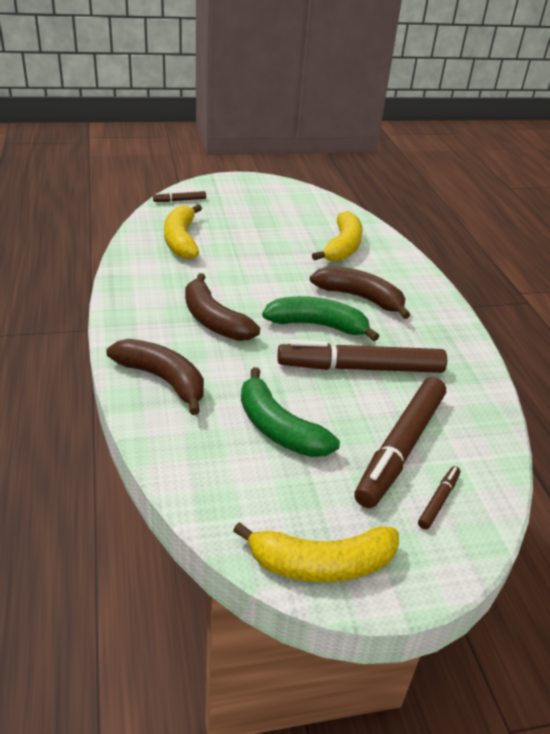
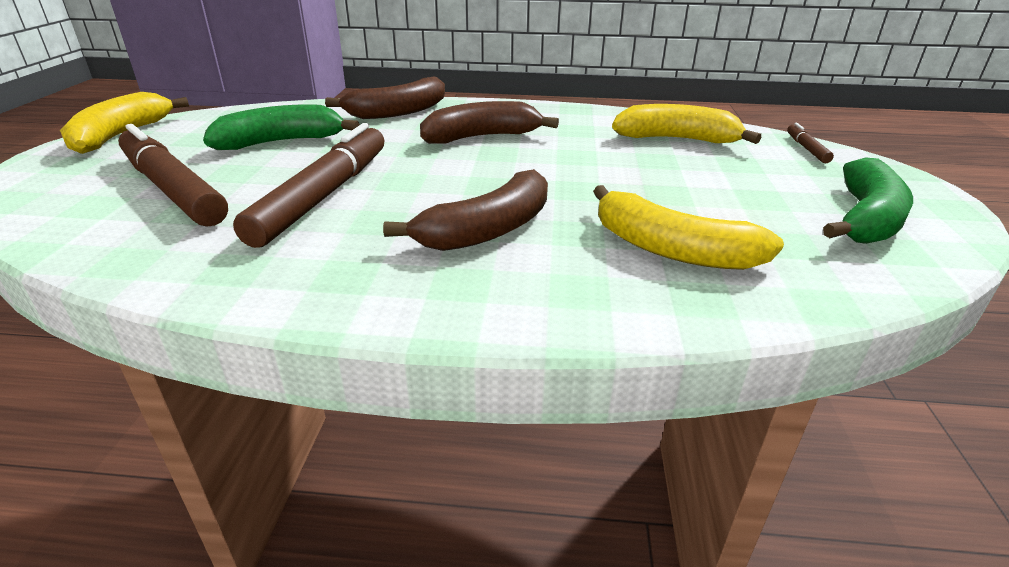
camera: 110 degrees right, 5 degrees down
(317, 325) = (435, 186): green banana -> green banana (866, 219)
(438, 501) = (81, 191): brown marker -> none

